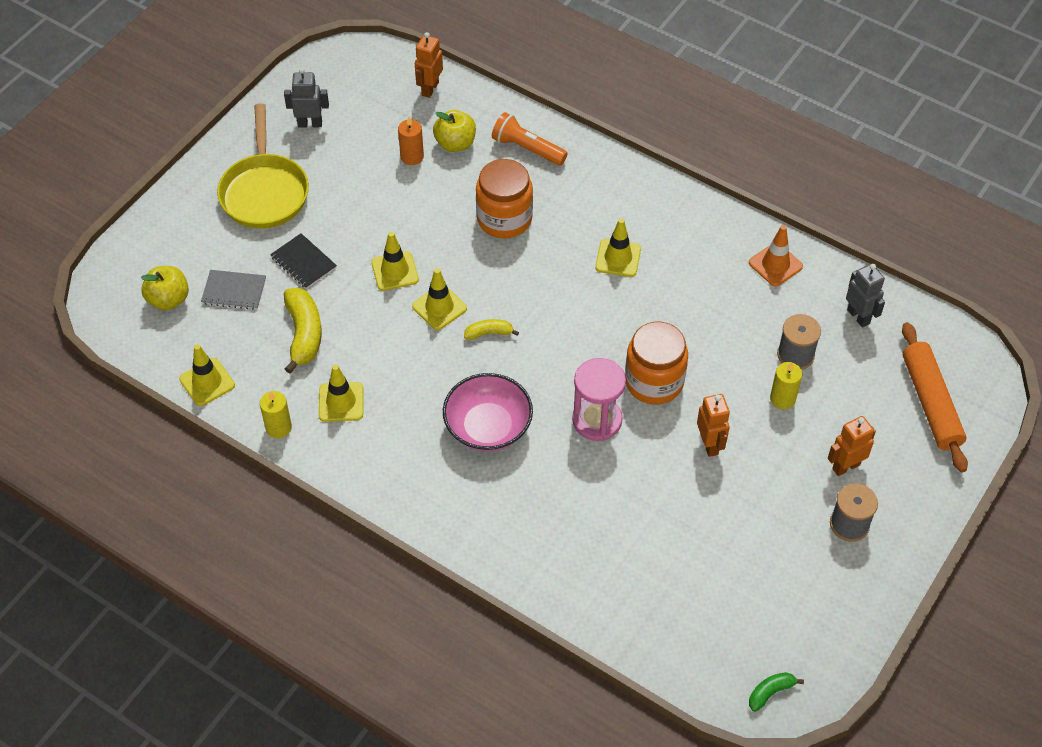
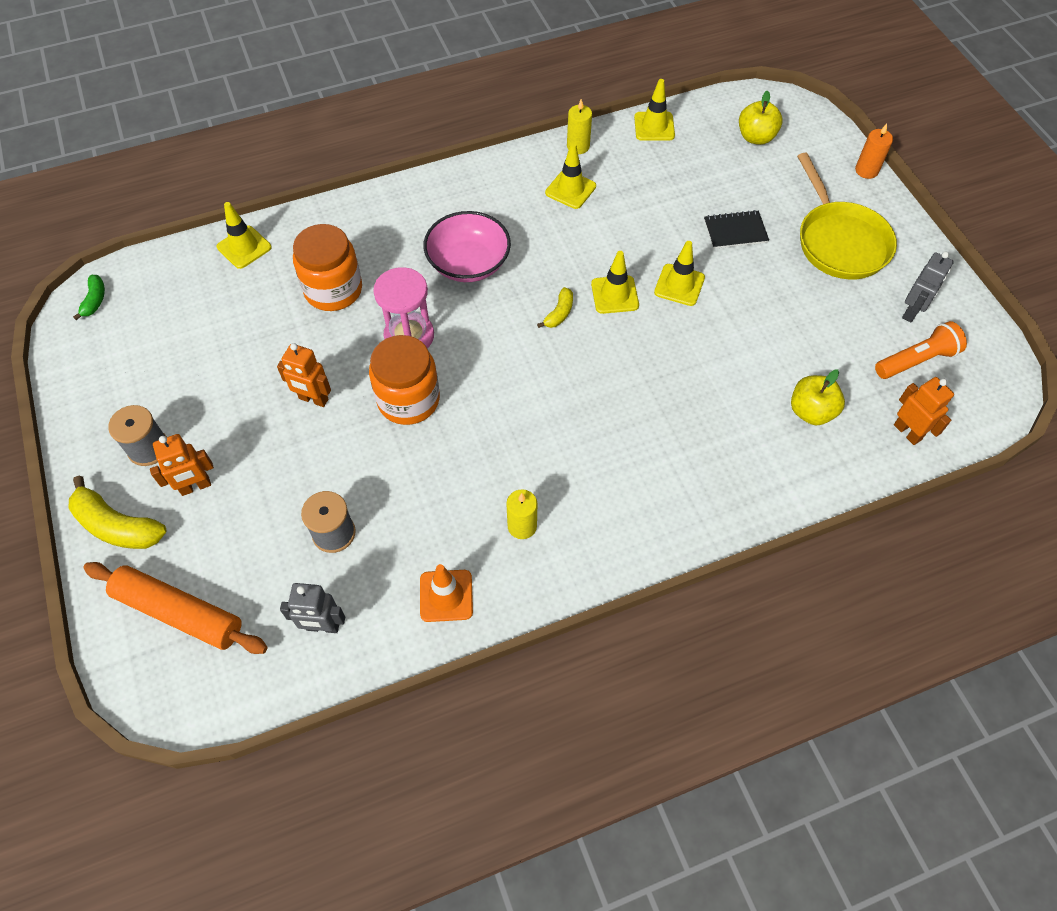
camera: 125 degrees right, 5 degrees up
(234, 291) = (736, 177): grey notebook -> none
(264, 192) = (839, 242): yellow pan -> yellow pan turned 135 degrees counterclockwise
(304, 334) = (656, 198): yellow banana -> yellow banana (117, 526)
(412, 156) = (815, 367): orange candle -> orange candle (866, 170)
(504, 219) = (682, 397): orange jar -> orange jar (333, 290)
(527, 149) = (763, 469): orange flashlight -> orange flashlight (916, 360)
(618, 258) = (564, 460): yellow traffic cone -> yellow traffic cone (244, 247)
(782, 398) = (302, 487): yellow candle -> yellow candle (522, 526)
(846, 466) = (195, 486): orange robot -> orange robot turned 60 degrees clockwise

